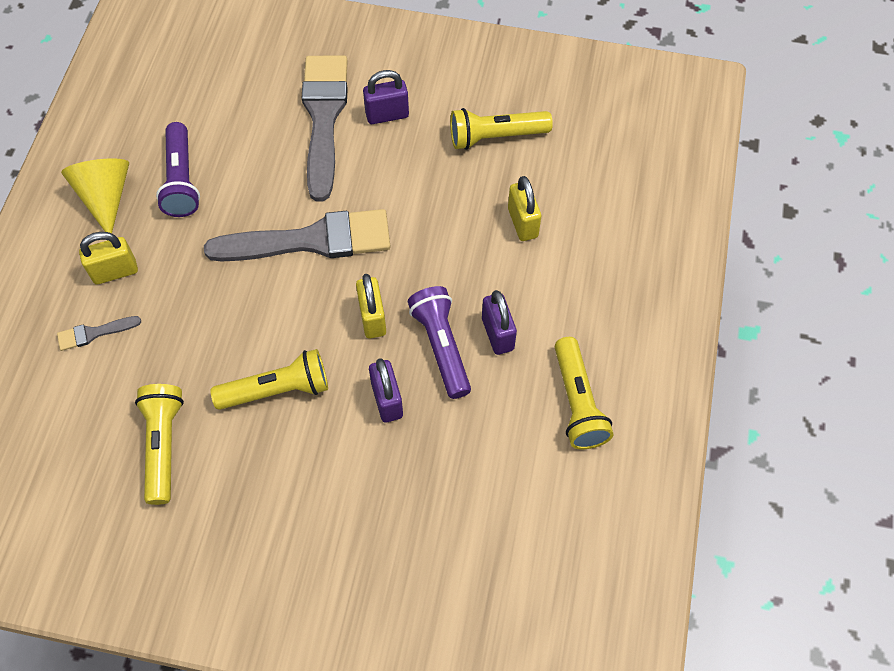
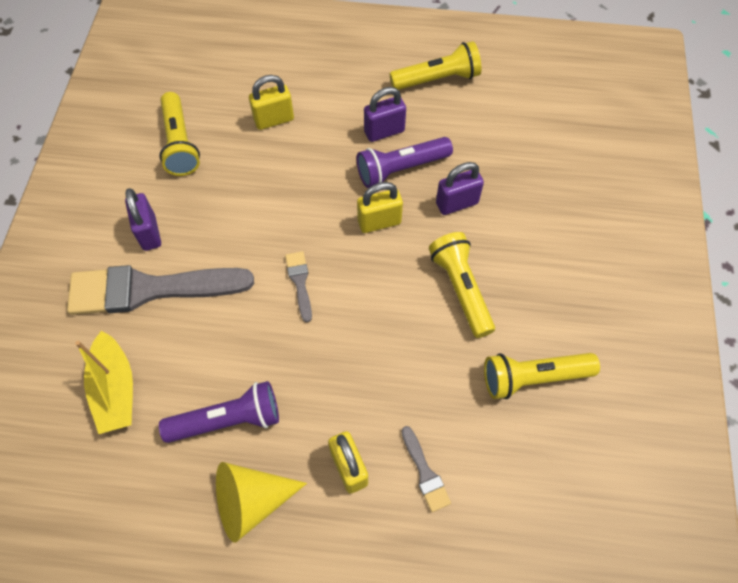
camera: 95 degrees left, 0 degrees up
(228, 98) = (115, 389): none -> yellow boat
(310, 240) = (300, 282): grey brush -> grey brush, size x0.43

